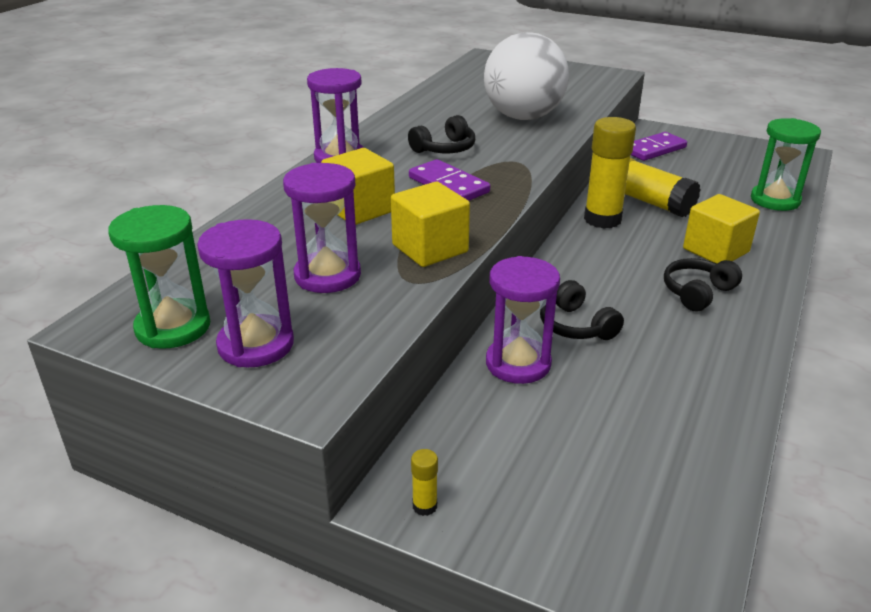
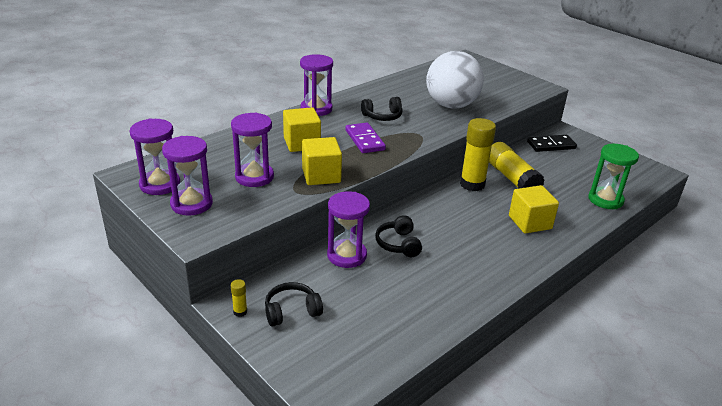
camera: 20 degrees right, 0 degrees up
(173, 327) = (160, 184): green hourglass -> purple hourglass
(654, 149) = (551, 145): purple domino -> black domino
(697, 293) = (492, 245): black headphones -> black headphones (291, 311)

